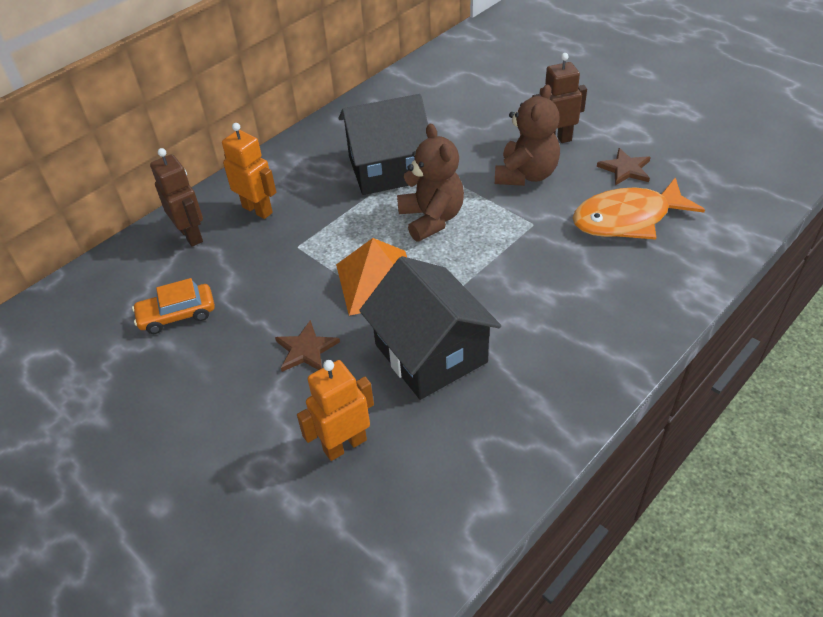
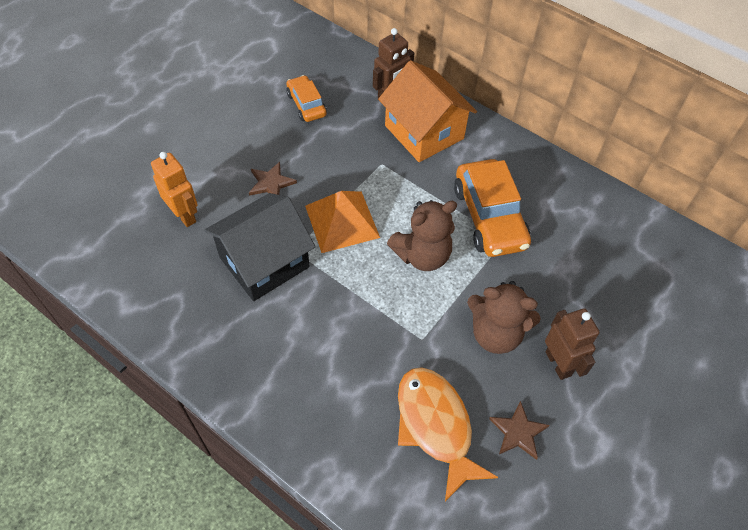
camera: 80 degrees right, 10 degrees up
(257, 209) = (424, 132): orange robot -> orange house
(387, 169) = (489, 217): black house -> orange car

